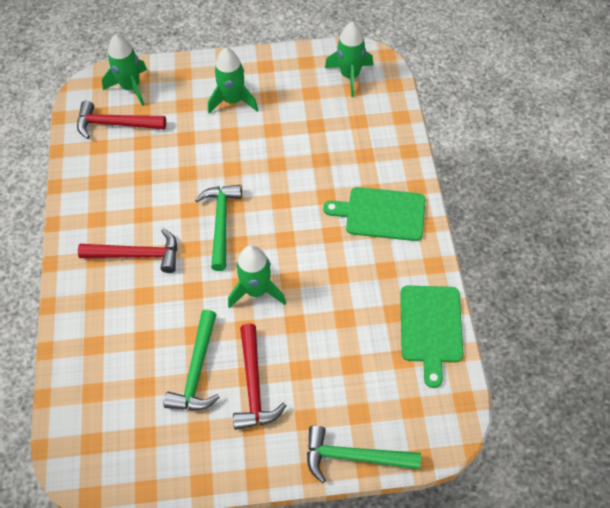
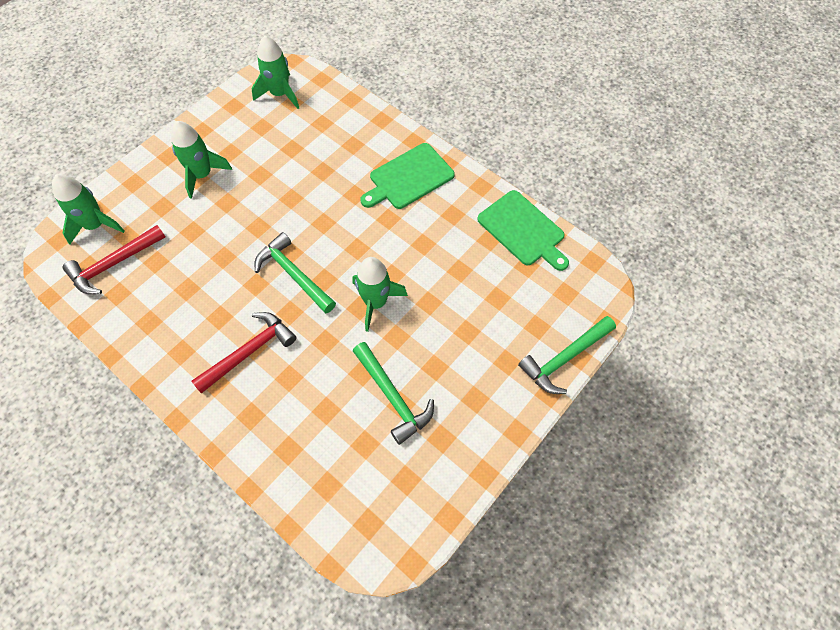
camera: 45 degrees left, 5 degrees up
(254, 385) = (446, 370): red hammer -> none

